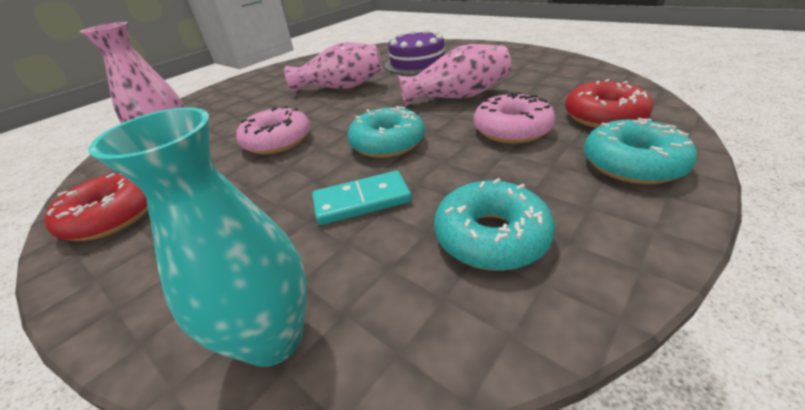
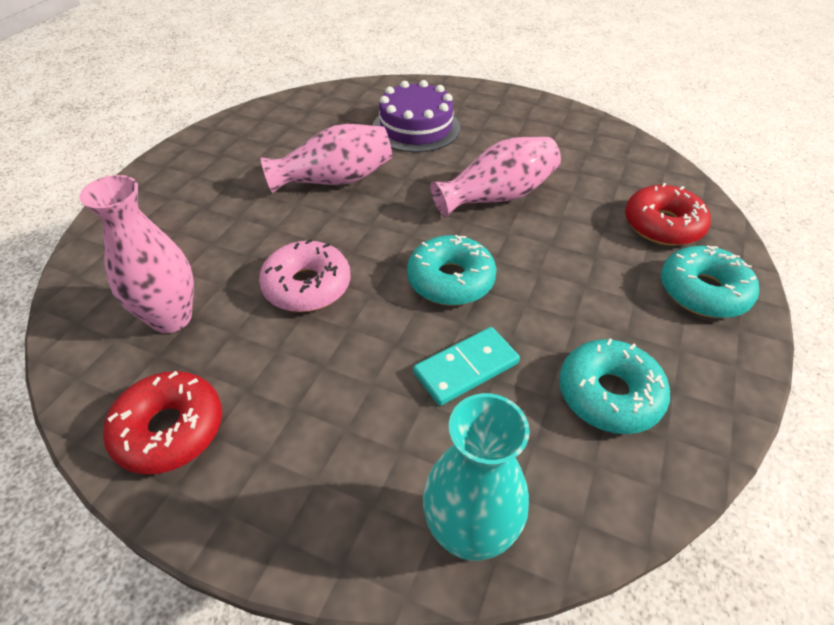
camera: 20 degrees left, 10 degrees up
(512, 129) = (578, 250): pink donut -> none

